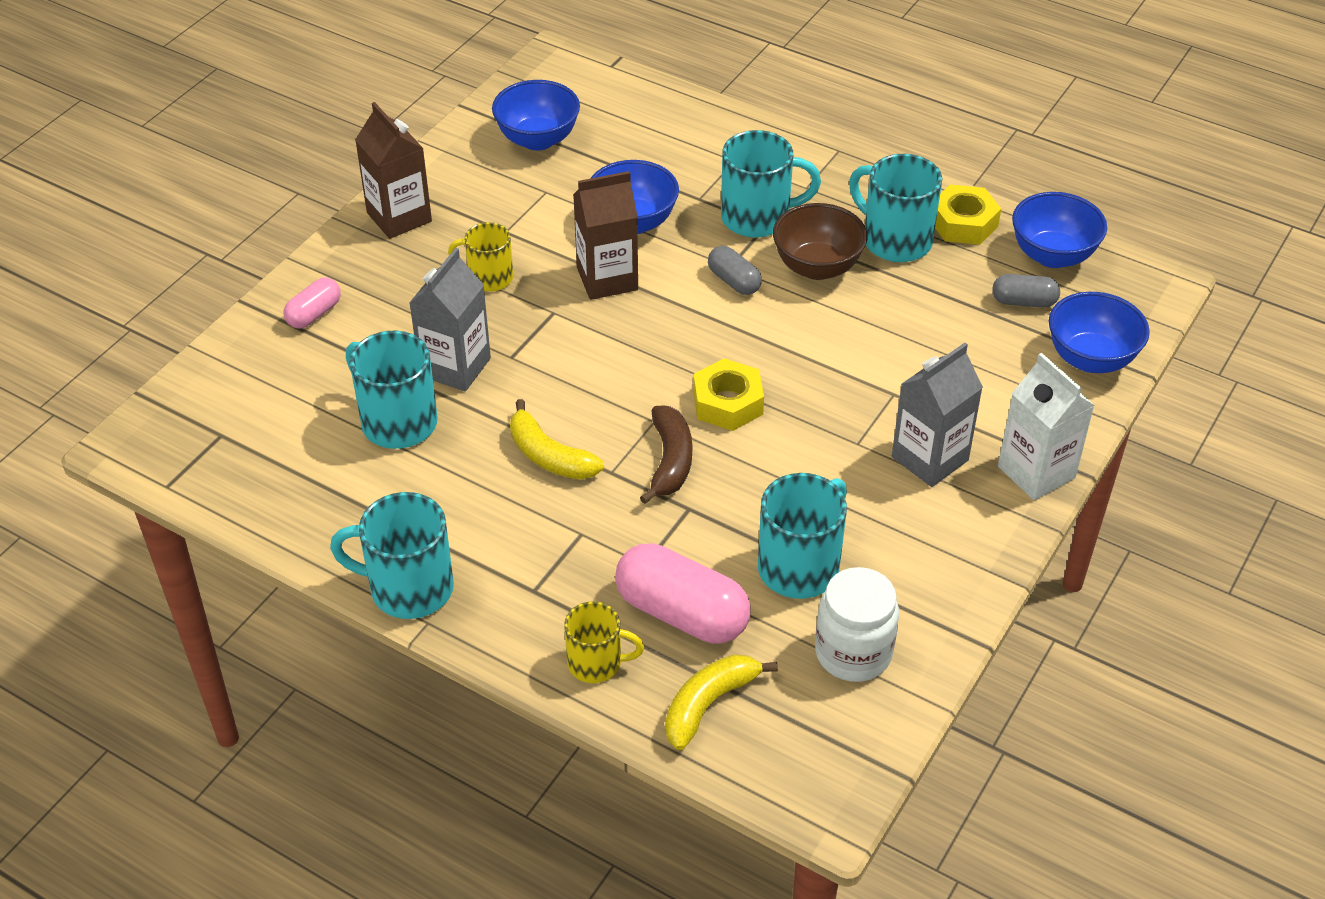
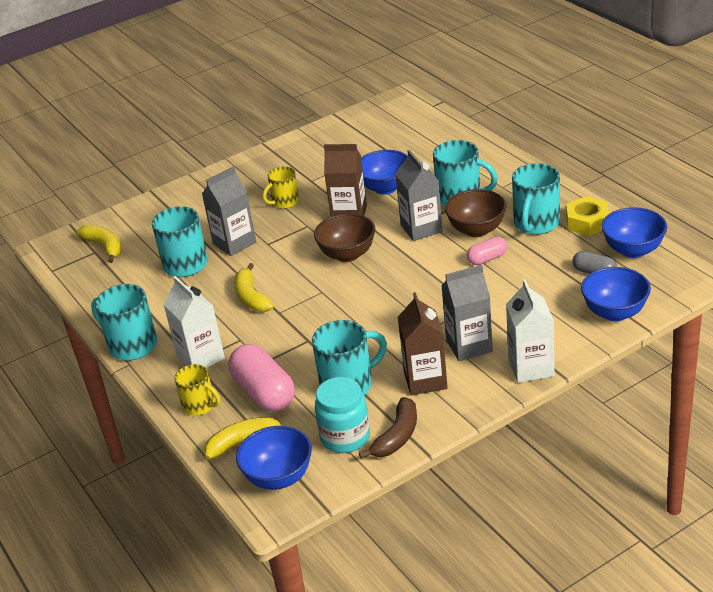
camera: 30 degrees right, 10 degrees down
(233, 421) = (104, 247): none -> yellow banana
(314, 314) = (181, 203): pink capsule -> pink capsule (487, 259)
(399, 217) = (259, 164): brown carton -> brown carton (425, 380)
(488, 278) = (284, 202): yellow mug -> yellow mug turned 75 degrees counterclockwise
(538, 139) = (363, 137): blue bowl -> blue bowl (279, 477)
(540, 580) = (201, 357): none -> white carton
(651, 349) = (347, 254): none -> brown bowl
(670, 461) = (315, 314): brown banana -> brown banana (397, 436)
(727, 403) = (370, 291): yellow nut -> none
(734, 281) = (421, 228): grey capsule -> grey carton
(853, 653) = (345, 437): white jar -> turquoise jar
(894, 240) = (536, 224): turquoise mug -> turquoise mug turned 135 degrees counterclockwise

